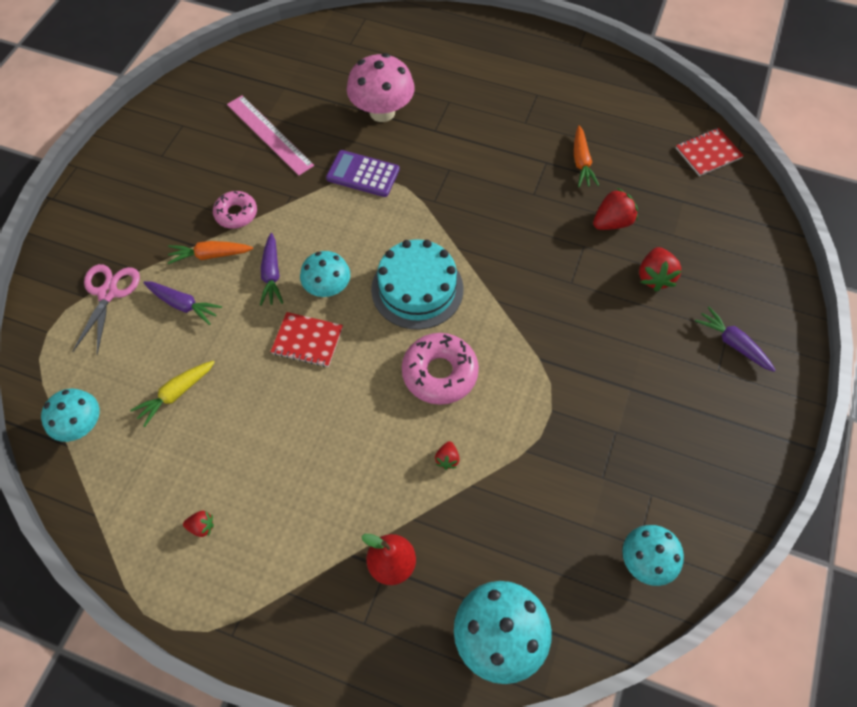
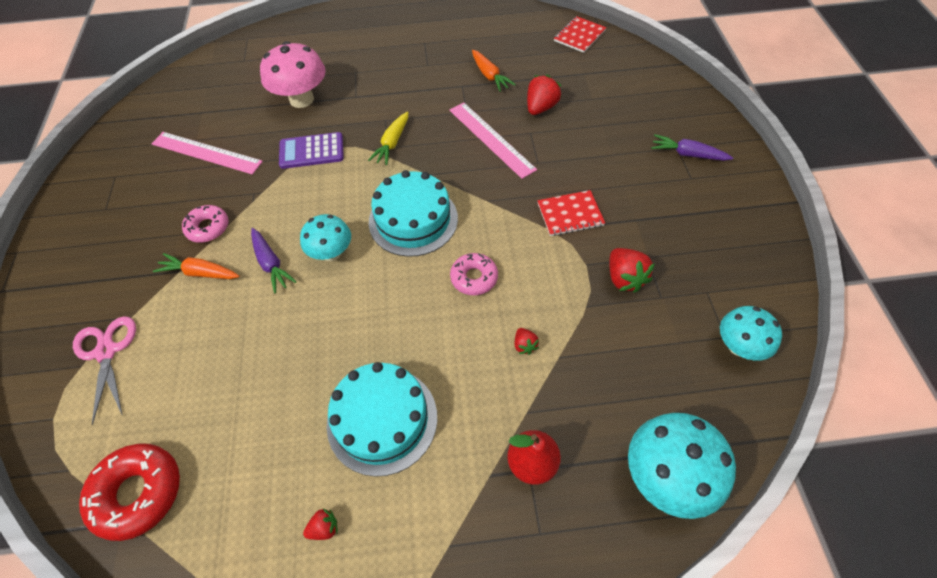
camera: 25 degrees left, 5 degrees down
(82, 425) = (138, 493): turquoise mushroom -> red donut
(176, 394) = (229, 412): yellow carrot -> yellow carrot (392, 143)
(183, 305) = (194, 327): purple carrot -> none
(210, 255) = (200, 273): orange carrot -> orange carrot turned 45 degrees clockwise
(291, 462) = (382, 420): none -> turquoise cake
(307, 340) = (337, 305): red notebook -> red notebook (570, 214)
(439, 373) = (474, 278): pink donut -> pink donut, size x0.64
(540, 236) = (491, 139): none -> pink ruler
(654, 277) = (598, 132): red strawberry -> red strawberry (624, 278)

